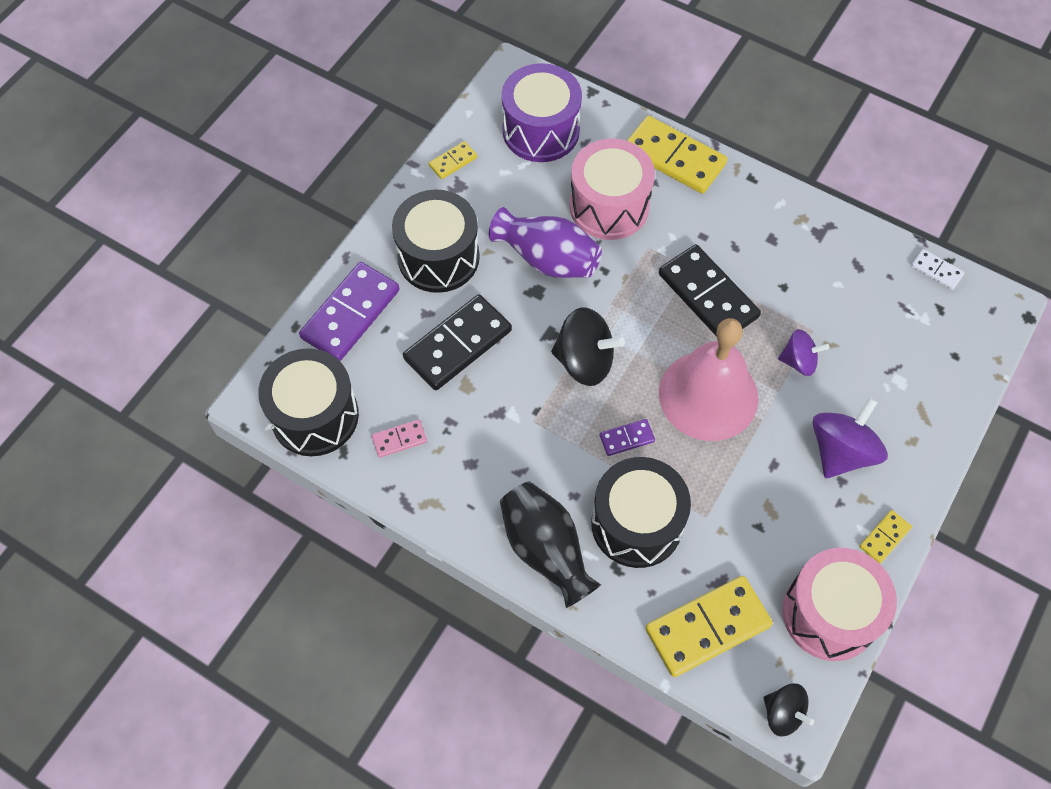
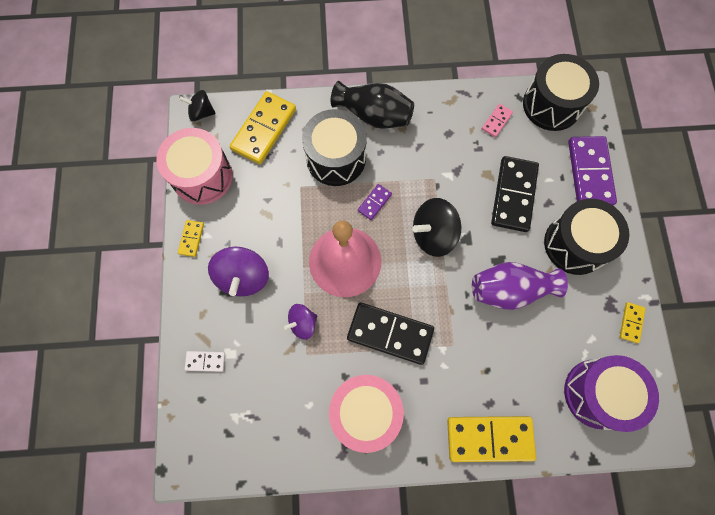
camera: 145 degrees right, 10 degrees up
(609, 206) = (503, 360): pink drum -> pink drum (365, 412)
(936, 271) = (245, 467): white domino -> white domino (205, 361)

